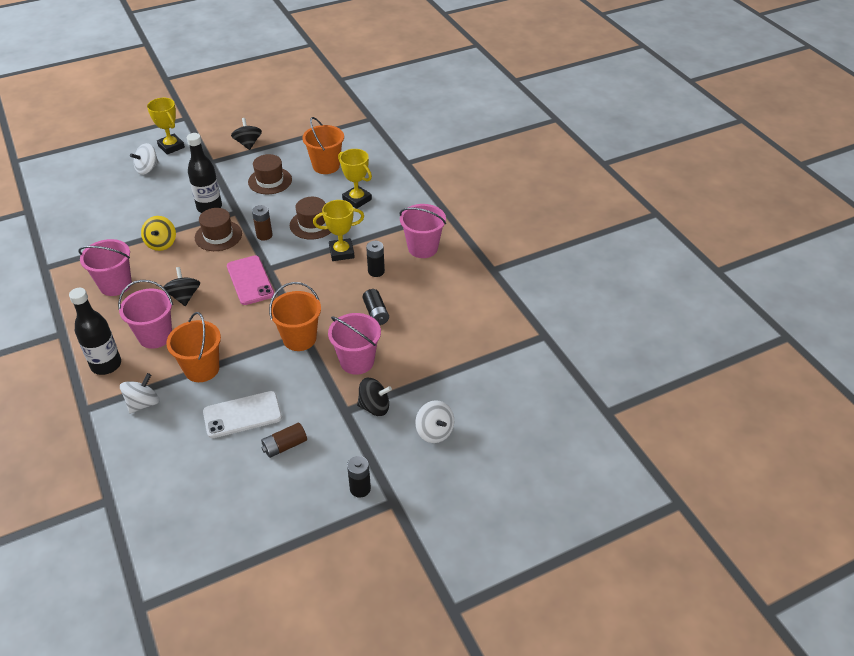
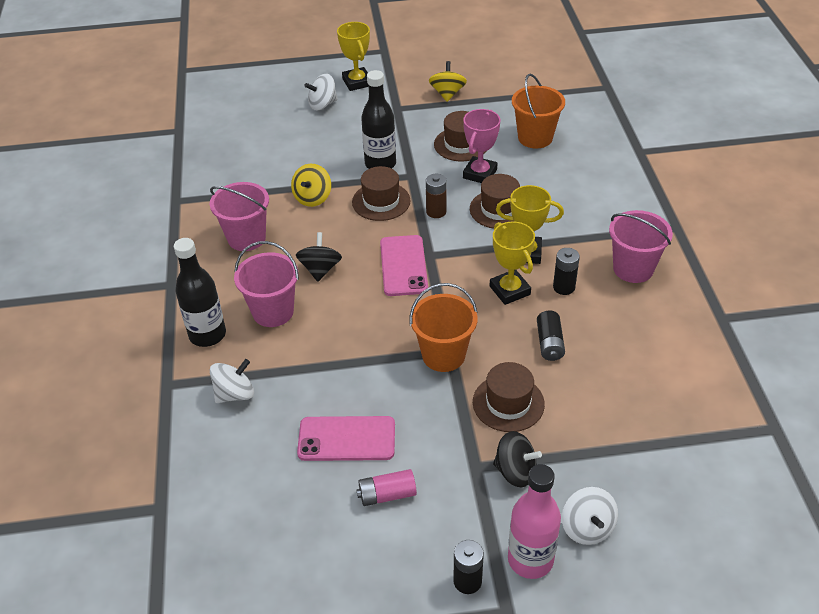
camera: 20 degrees right, 0 degrees up
(202, 369) = (315, 367): orange bucket -> none
(242, 415) = (346, 439): white phone -> pink phone
(248, 143) = (447, 94): black spinning top -> yellow spinning top
(285, 446) = (387, 495): brown battery -> pink battery
(290, 200) = (480, 174): none -> pink trophy
(357, 199) = (563, 188): yellow trophy -> yellow trophy (509, 290)
(357, 361) = (508, 403): pink bucket -> brown hat
(400, 463) = (530, 559): none -> pink bottle

